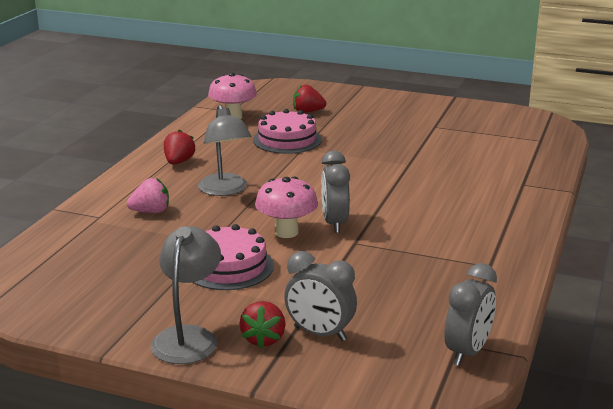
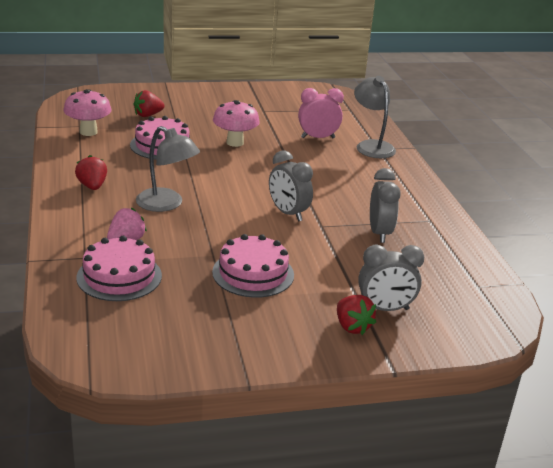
camera: 35 degrees left, 5 degrees up
(107, 238) = (119, 276): none -> pink cake
(188, 337) = (296, 344): grey lamp -> grey lamp (371, 146)
(286, 232) = (261, 230): pink mushroom -> pink mushroom (235, 142)
(463, 161) = (318, 138): none -> pink clock
(467, 352) = (490, 291): grey clock -> grey clock (379, 233)

